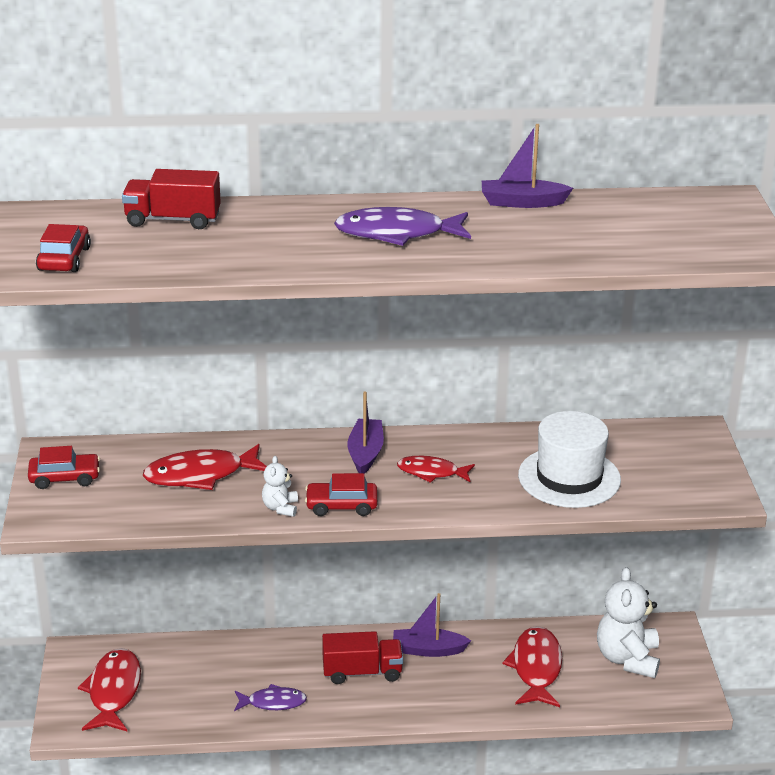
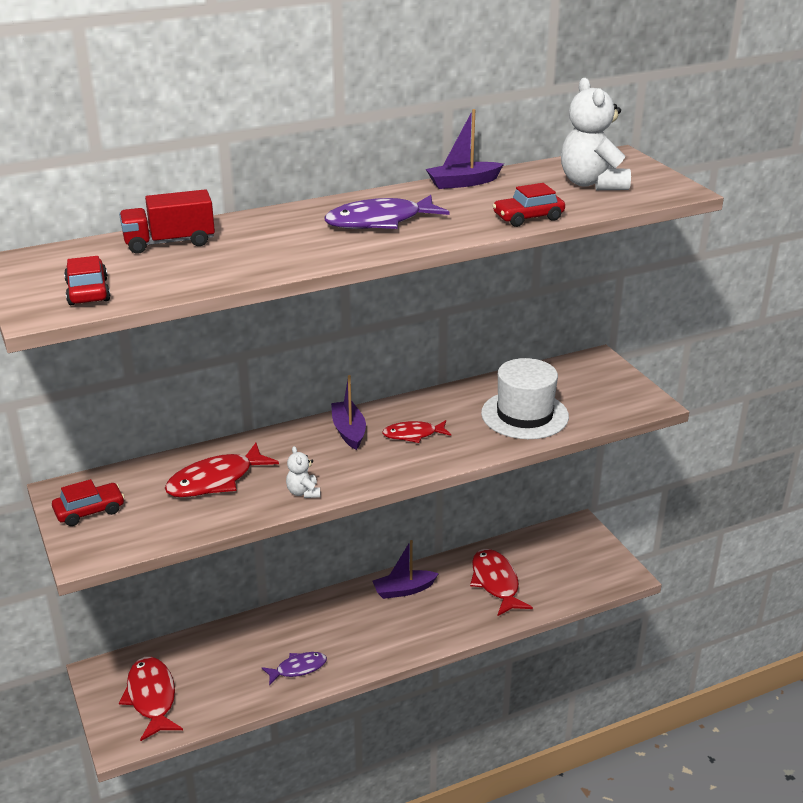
camera: 20 degrees left, 0 degrees up
(341, 506) = (355, 479): red car -> red car (528, 217)
(362, 672) = (360, 622): red truck -> none
(627, 658) = (560, 557): white teddy bear -> white teddy bear (592, 184)

